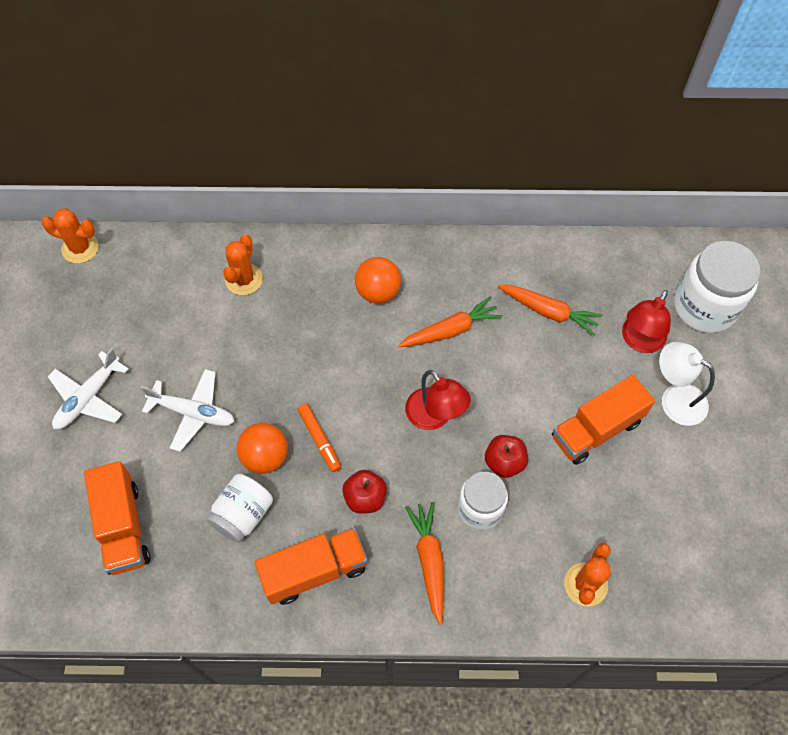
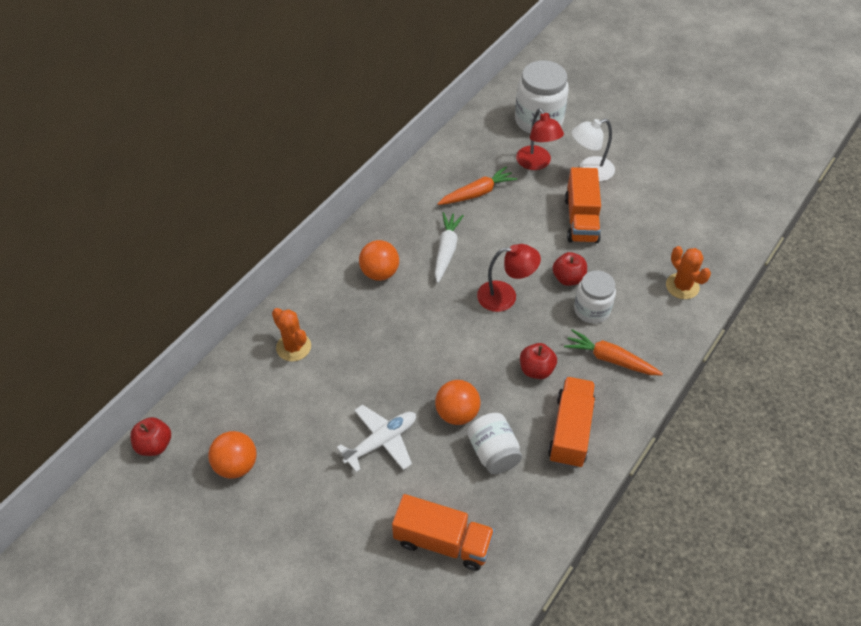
camera: 55 degrees left, 10 degrees down
(80, 248) = (154, 445): orange cactus -> red apple
(88, 398) = (305, 510): white plane -> none
(98, 318) = (236, 465): none -> orange ball
(319, 439) = (469, 372): orange marker -> none
(450, 330) = (446, 250): orange carrot -> white carrot

